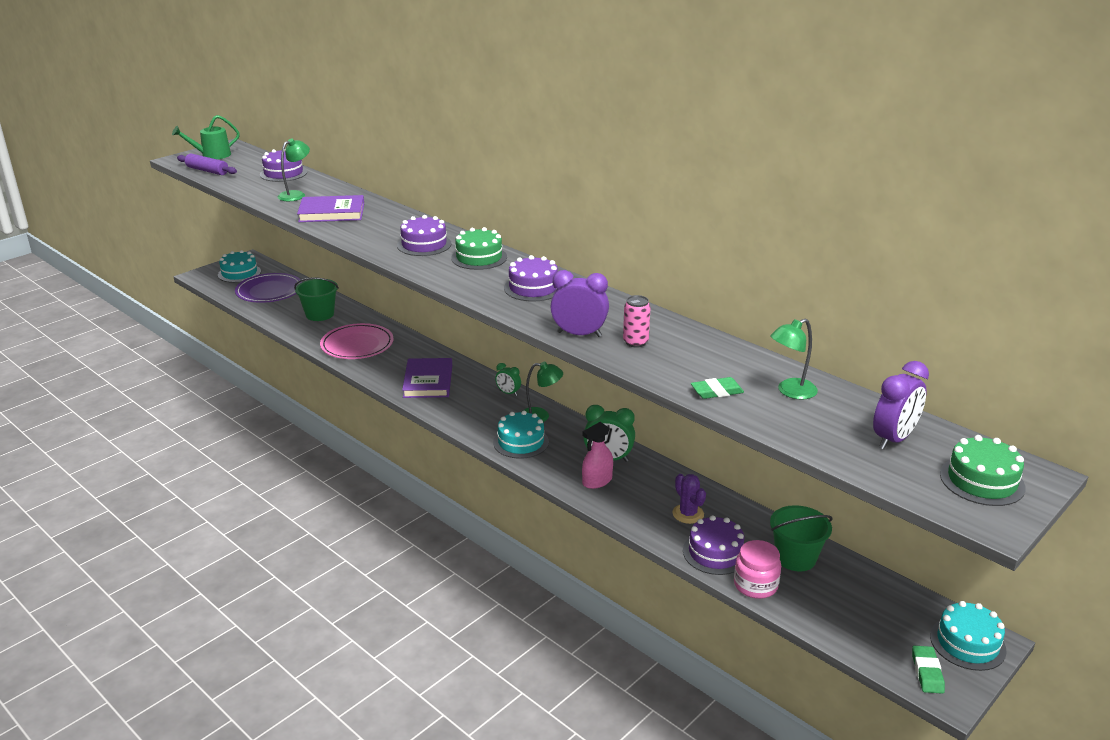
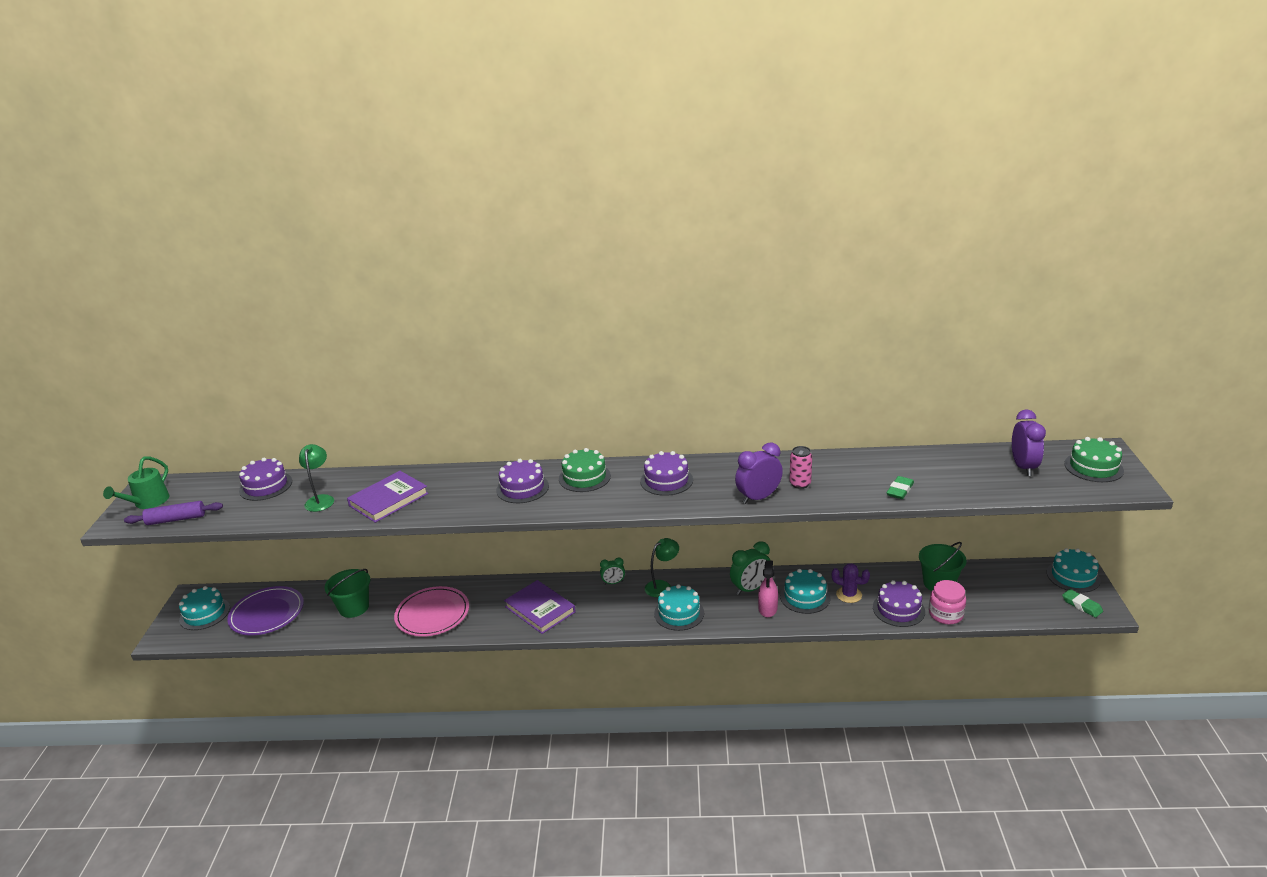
camera: 40 degrees left, 0 degrees up
(644, 492) = (805, 597): none -> turquoise cake
(790, 392) = (932, 467): green lamp -> none

